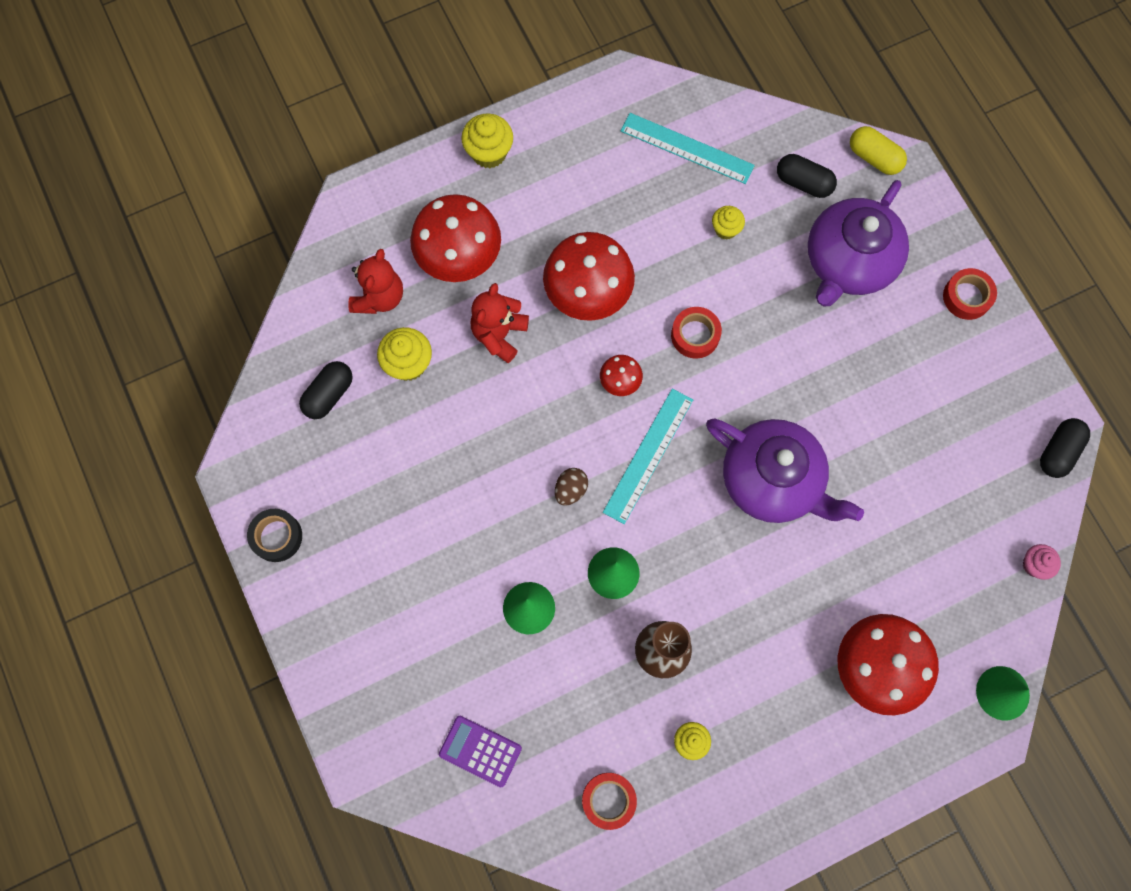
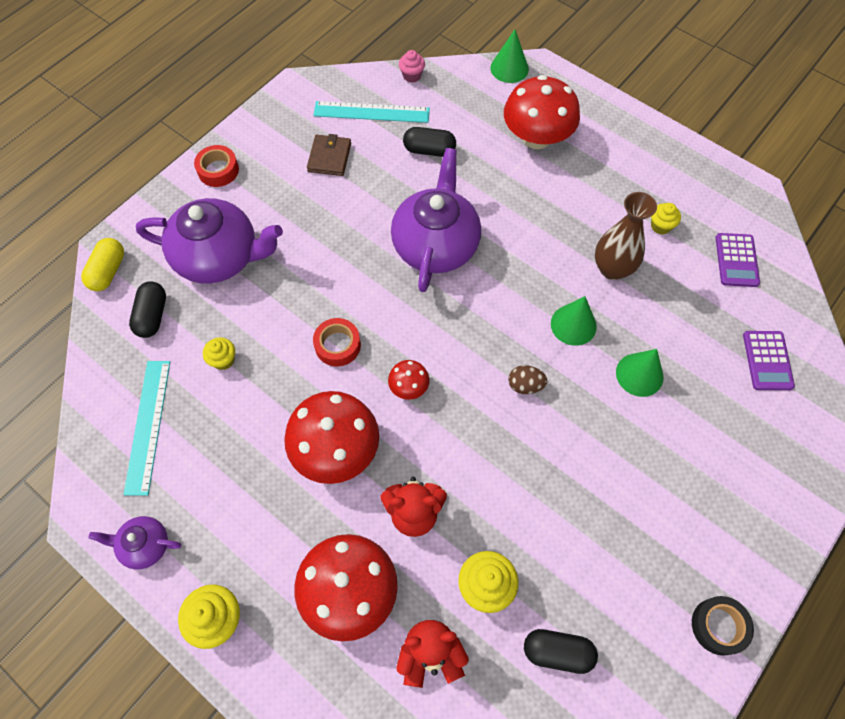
camera: 115 degrees left, 10 degrees down
(577, 117) = (144, 545): none -> purple teapot
(608, 800) = (736, 260): red tape -> purple calculator
(648, 455) = (463, 338): turquoise ruler -> turquoise ruler (371, 112)
(939, 418) = (329, 157): none -> brown wallet
(1058, 451) = (321, 85): black capsule -> black capsule (429, 150)

